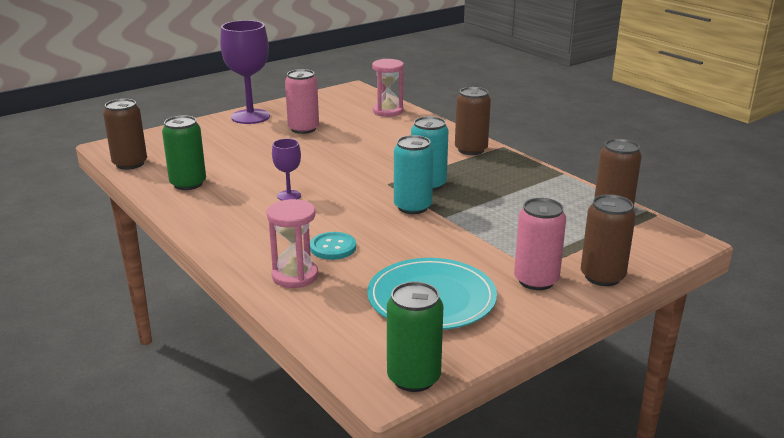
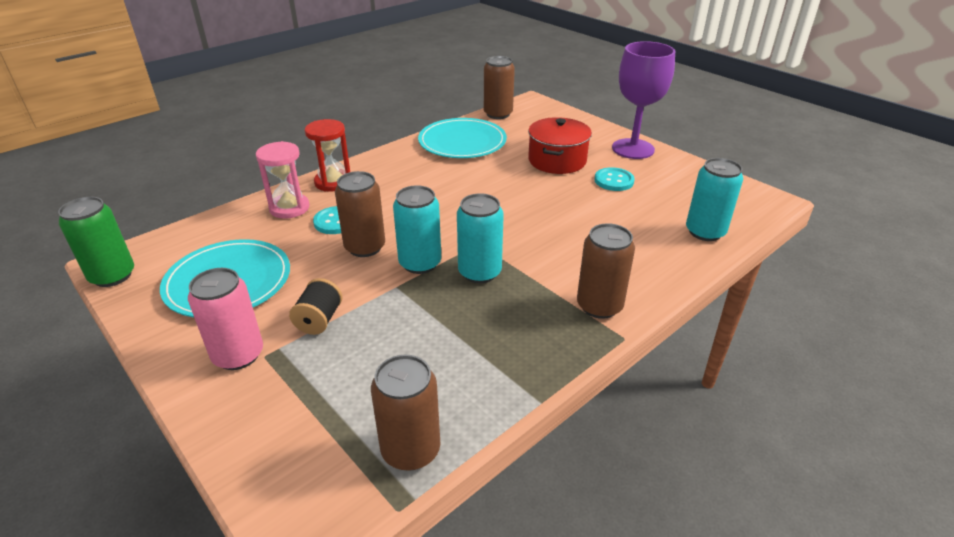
camera: 85 degrees right, 10 degrees up
(188, 184) = (462, 142): green can -> turquoise plate
(245, 253) = (333, 182): none -> red hourglass
(256, 145) = (557, 160): none -> red pot
(289, 196) = (442, 190): purple goblet -> none
(303, 129) = (614, 181): pink can -> turquoise button
(388, 111) = (705, 232): pink hourglass -> turquoise can
(489, 247) = (319, 320): none -> black spool
(602, 276) = (229, 416): brown can -> brown can (365, 247)

